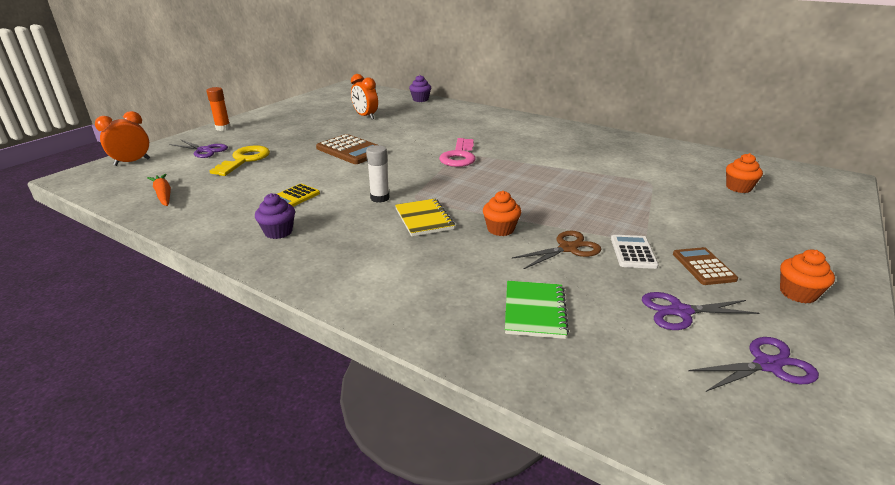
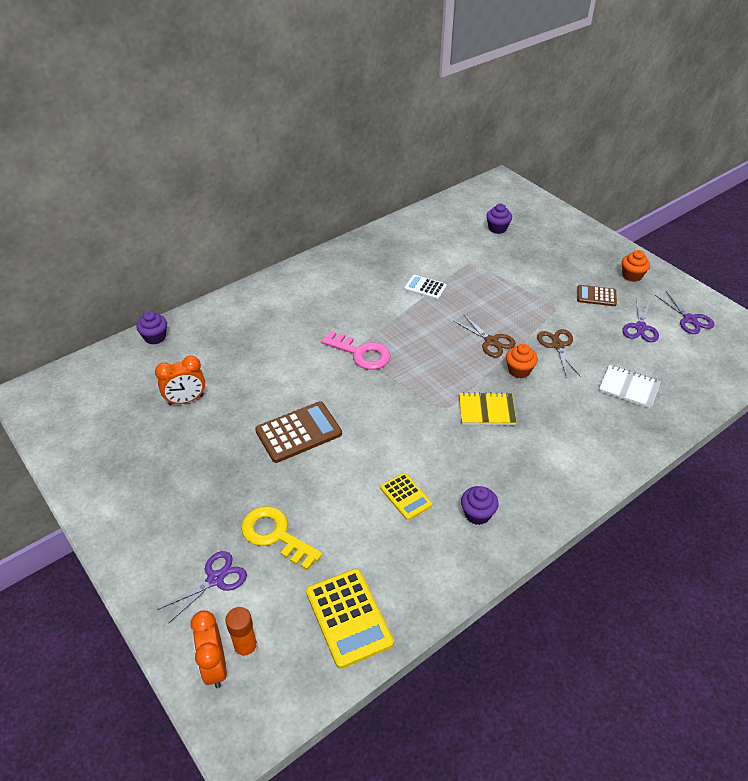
camera: 70 degrees left, 15 degrees up
(163, 195) = (349, 617): orange carrot -> yellow calculator
(223, 128) = (131, 558): orange glue stick -> orange glue stick (246, 648)
(380, 198) = (434, 431): white glue stick -> none
(533, 208) = (491, 341): none -> brown scissors
(534, 311) = (628, 388): green notebook -> white notebook
(633, 252) = (571, 317): white calculator -> white calculator (425, 288)
(738, 188) = (497, 228): orange cupcake -> purple cupcake
(767, 365) = (690, 319): purple scissors -> purple scissors turned 150 degrees clockwise

